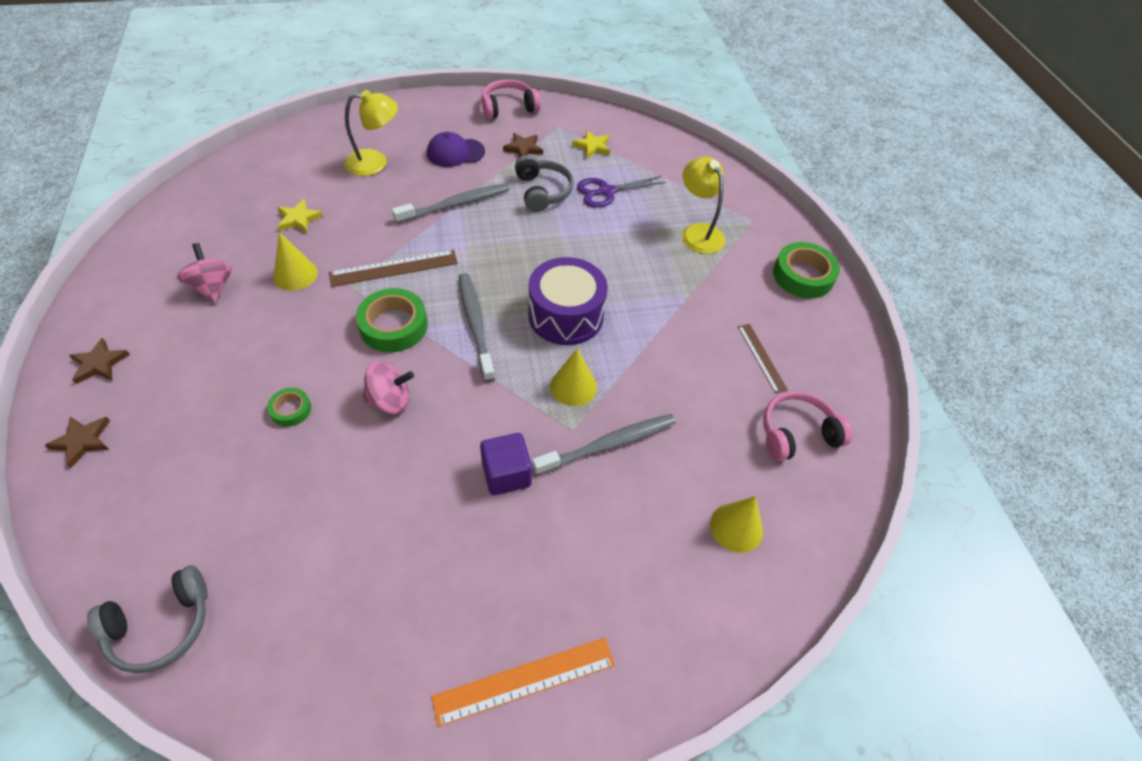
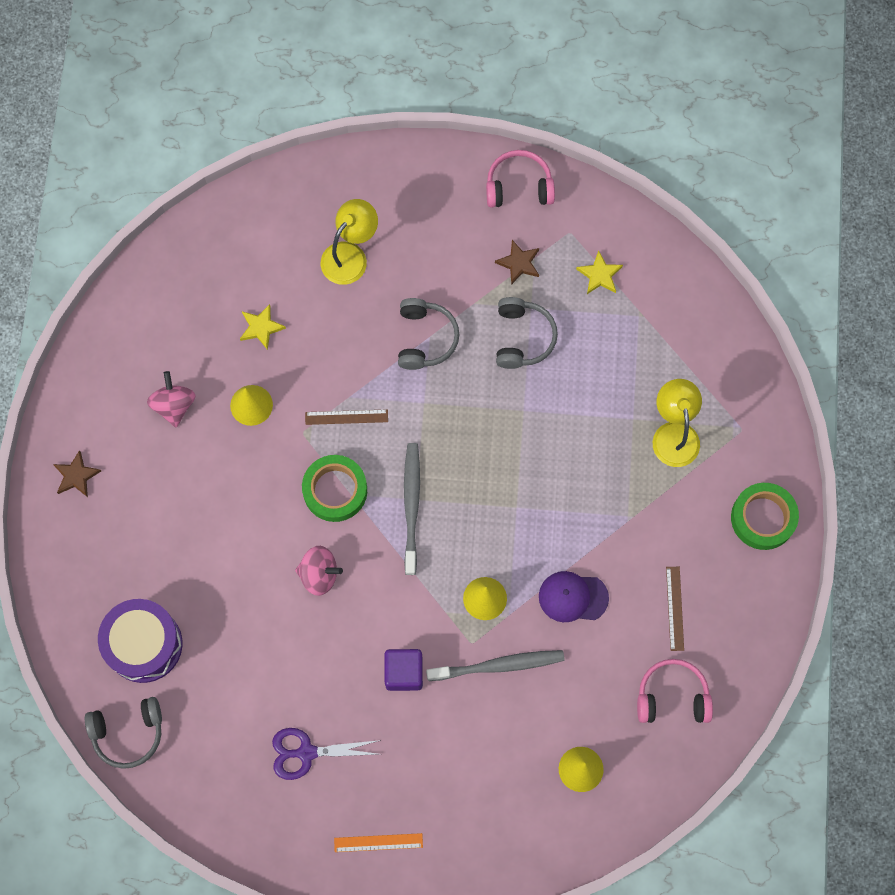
camera: 20 degrees right, 20 degrees up
(82, 441) = (66, 556): brown star -> none
(291, 410) = (234, 564): green tape -> none
(375, 162) = (350, 255): yellow lamp -> yellow lamp turned 60 degrees counterclockwise
(394, 268) = (346, 417): brown ruler -> brown ruler, size x0.65
(455, 153) = (440, 255): purple cap -> purple cap (573, 597)
(456, 204) = (425, 338): grey toothbrush -> grey headphones
(524, 680) = (378, 842): orange ruler -> orange ruler, size x0.65
(566, 315) = (500, 514): purple drum -> purple drum (144, 644)
(606, 191) = (593, 352): purple scissors -> purple scissors (306, 752)

